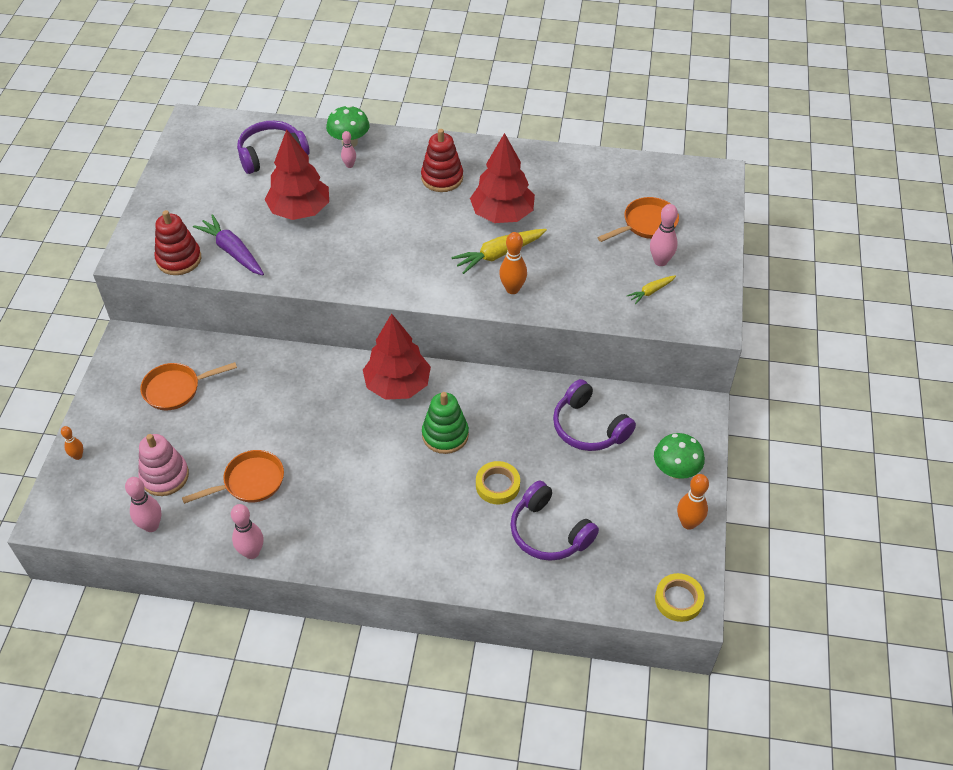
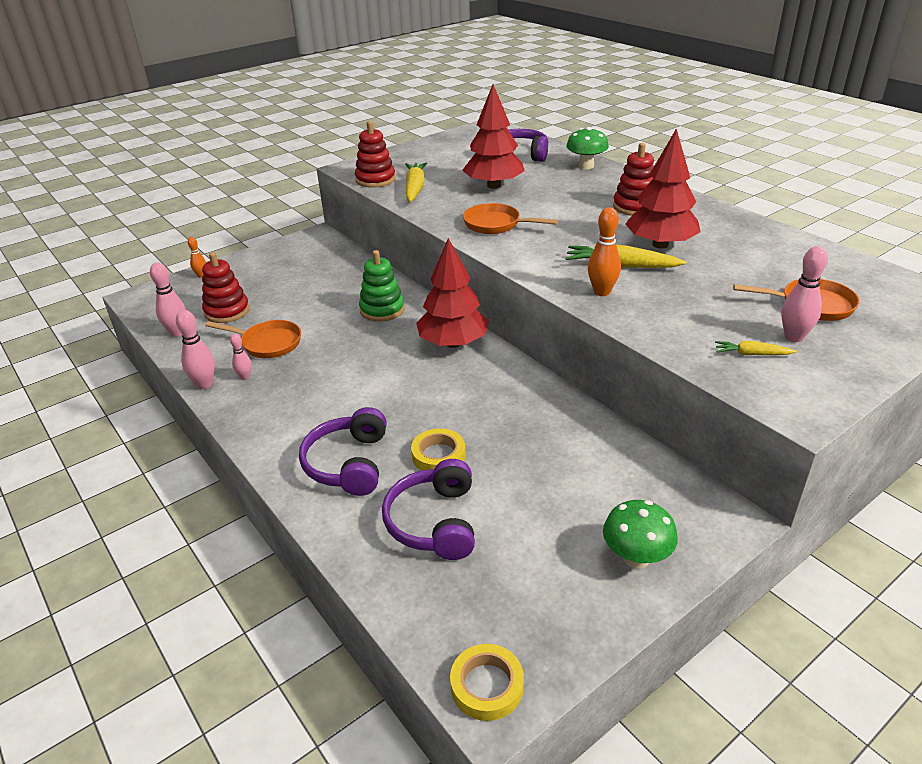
camera: 45 degrees right, 15 degrees down
(165, 476) = (227, 311): pink stacking toy -> red stacking toy
(176, 389) = (305, 271): orange pan -> orange pan (496, 224)
(232, 252) = (414, 188): purple carrot -> yellow carrot
(349, 165) = (568, 176): pink bowling pin -> pink bowling pin (245, 377)
(445, 435) = (444, 394): green stacking toy -> green stacking toy (382, 310)
(588, 427) = (583, 463): purple headphones -> purple headphones (348, 463)
(688, 523) = (592, 617): orange bowling pin -> none

